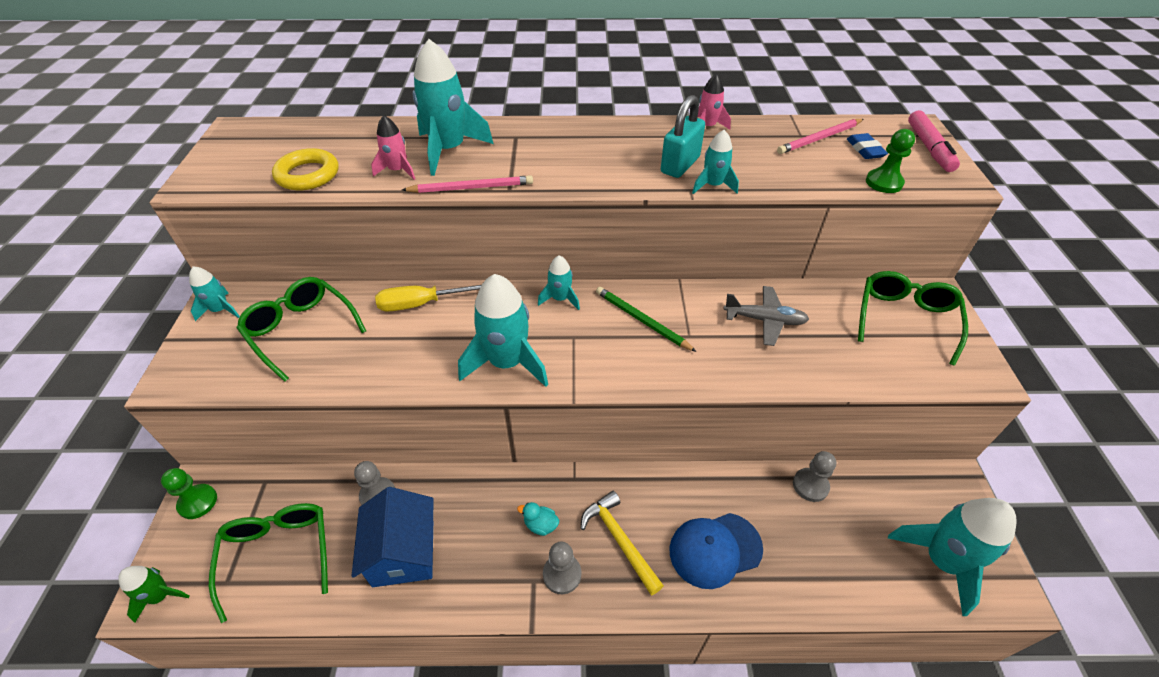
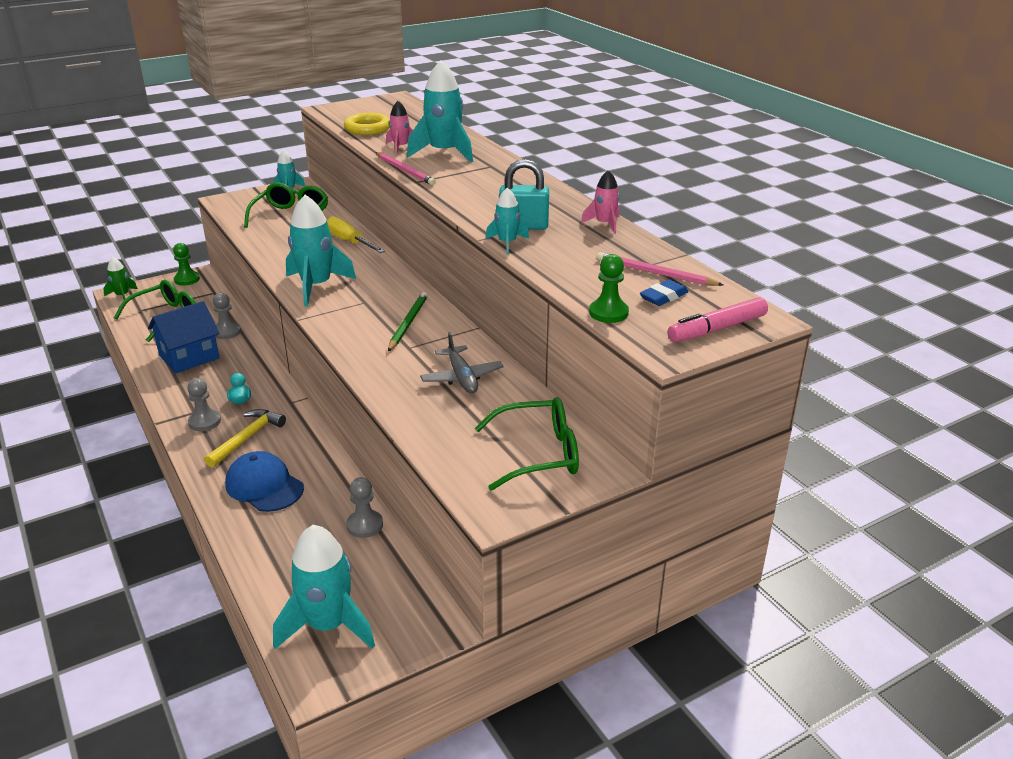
camera: 60 degrees right, 15 degrees down
(560, 299) = (402, 286): turquoise rocket -> none

